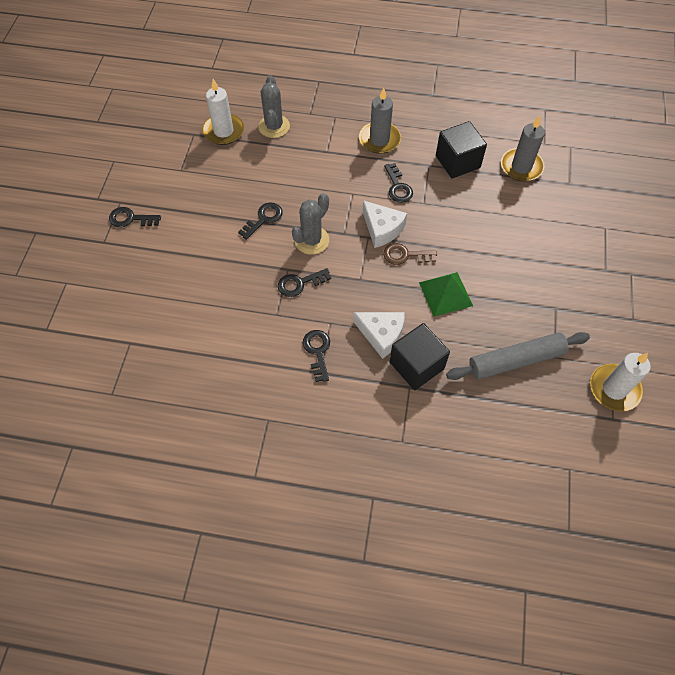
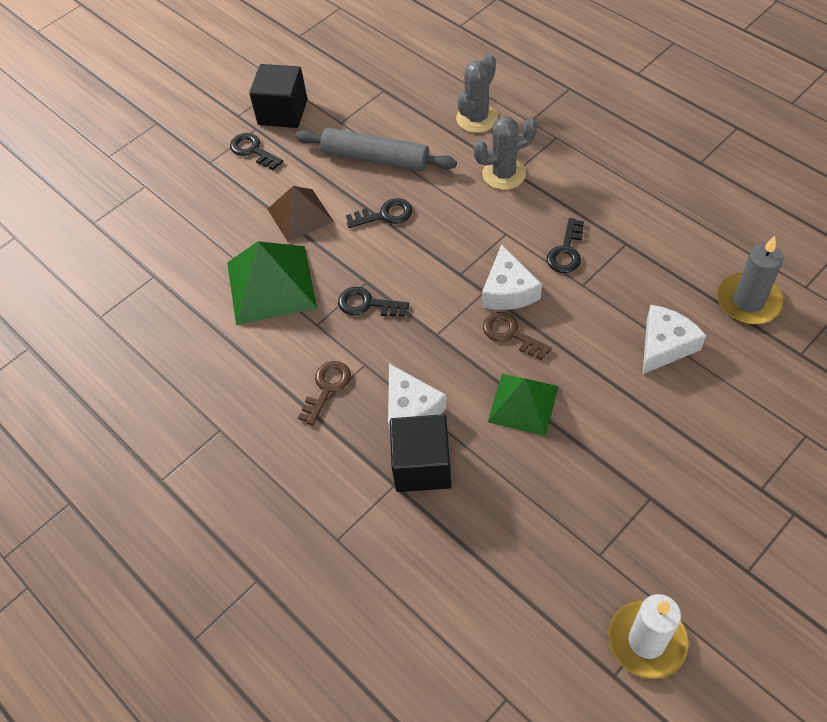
camera: 40 degrees right, 5 degrees down
(204, 247) = (300, 215): none -> brown pyramid
(222, 304) = (271, 284): none -> green pyramid
(223, 131) = (417, 100): white candle -> none
(311, 240) = (418, 263): grey cactus -> grey cactus (504, 174)
(317, 351) = (327, 388): black key -> brown key
(379, 140) = (588, 186): grey candle -> none
(457, 162) = (666, 256): black cube -> black cube (282, 112)
(497, 215) = (665, 345): none -> white cheese
(516, 361) = (545, 530): grey rolling pin -> grey rolling pin (375, 158)

